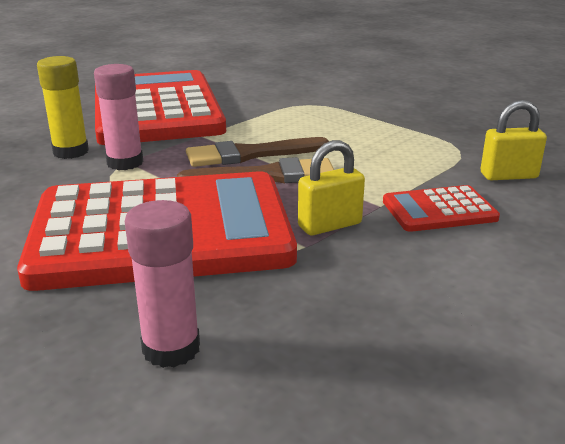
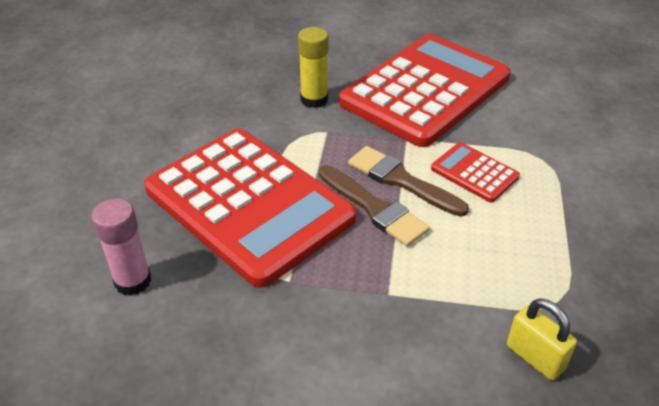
camera: 55 degrees right, 15 degrees up
(125, 163) = (323, 131): pink glue stick -> none
(330, 225) = (329, 280): yellow padlock -> none
(439, 210) = (414, 333): red calculator -> red calculator (474, 173)

